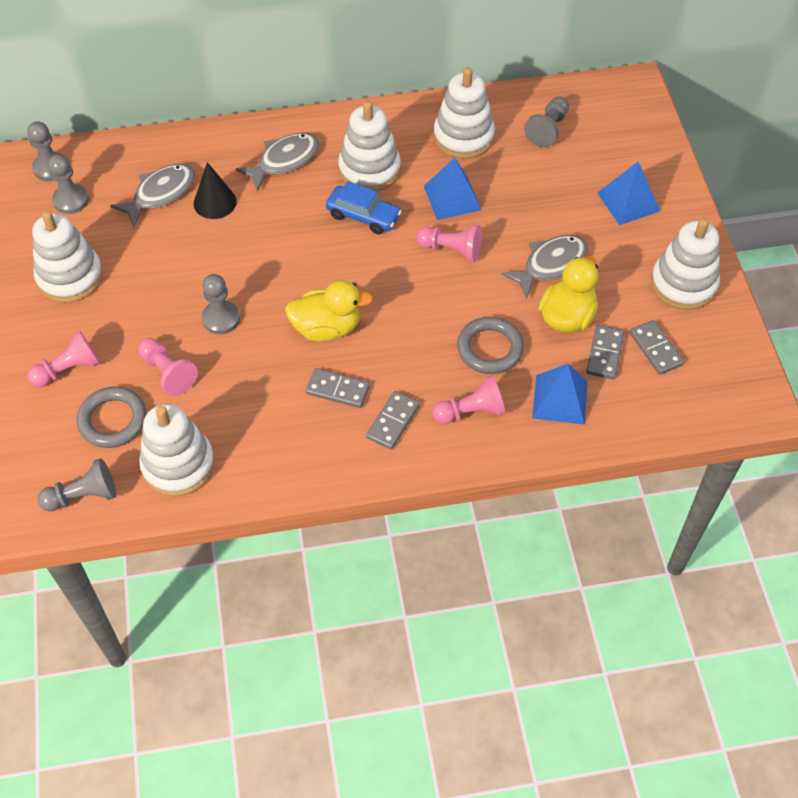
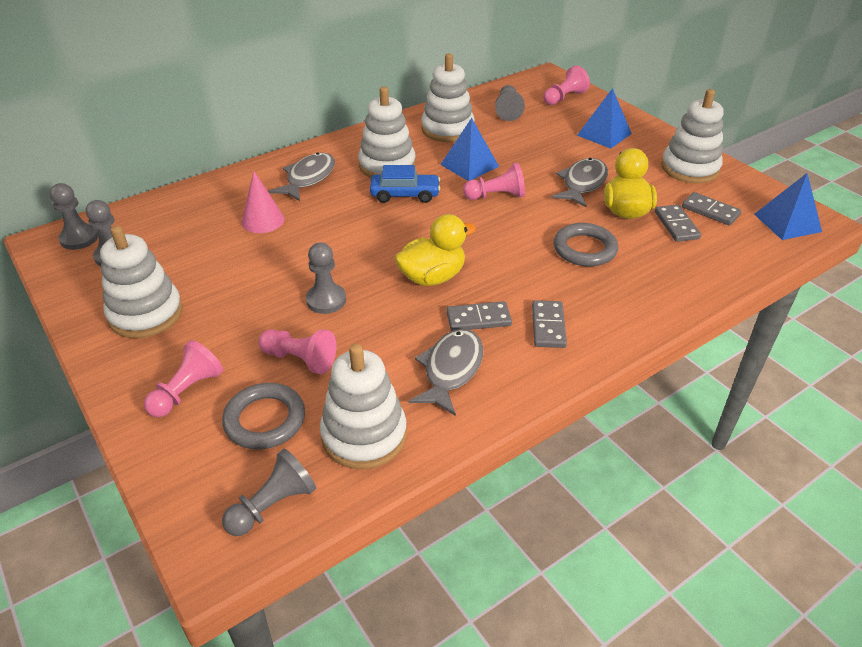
camera: 25 degrees left, 15 degrees down
(160, 194) = (205, 228): grey fish -> grey fish (451, 370)
(215, 202) = (263, 220): black cone -> pink cone
(470, 411) = (608, 297): pink pawn -> pink pawn (564, 98)
(560, 399) = (671, 265): blue pyramid -> blue pyramid (787, 222)

